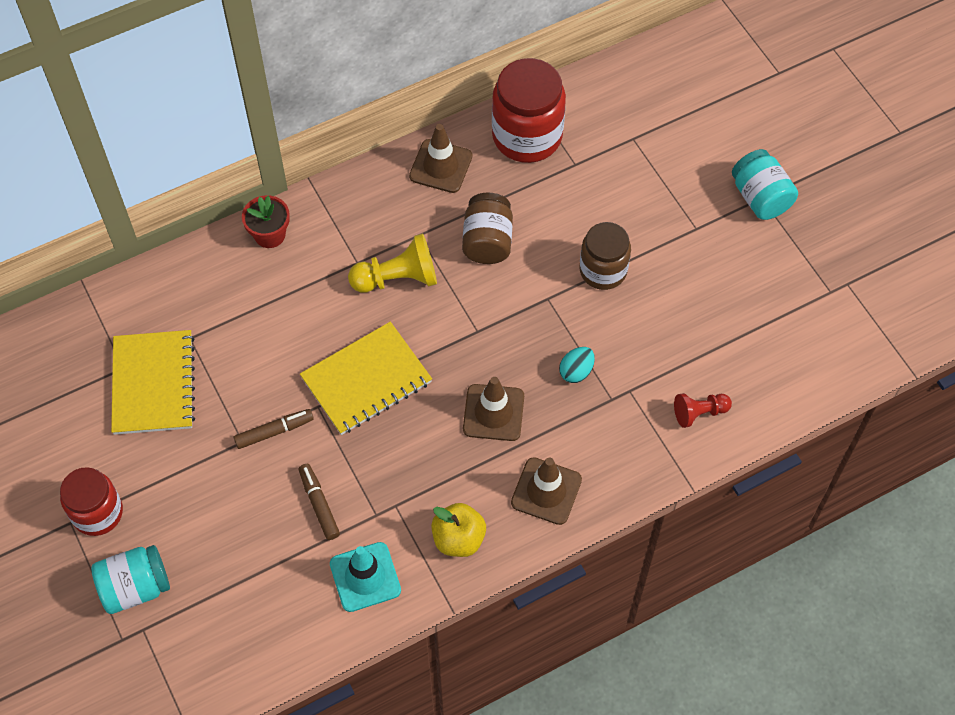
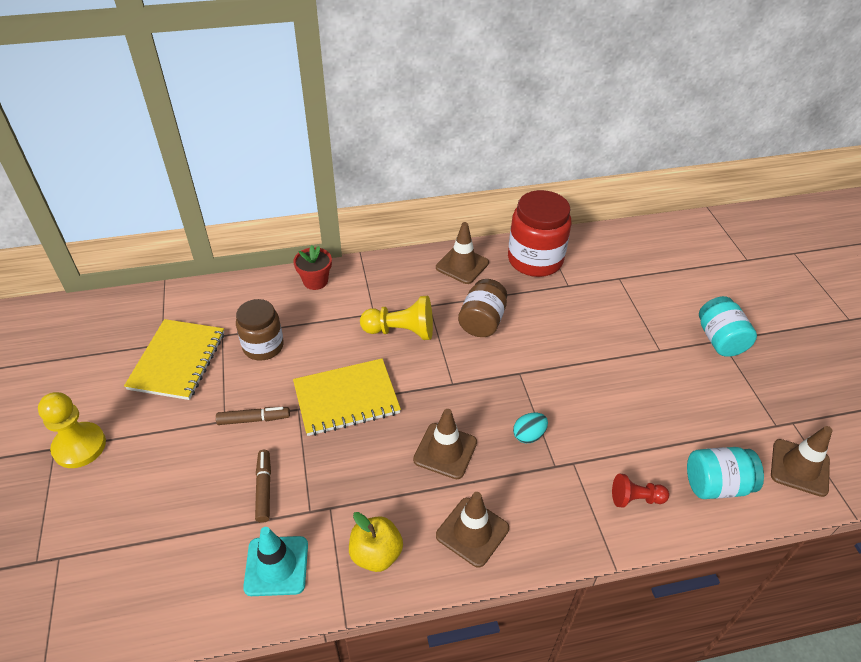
camera: 15 degrees right, 15 degrees down
(97, 513) = (79, 446): red jar -> yellow pawn
(135, 587) = (74, 517): turquoise jar -> turquoise jar (716, 485)
(603, 270) = (572, 363): brown jar -> brown jar (263, 346)
(857, 335) = (799, 467): none -> brown traffic cone

